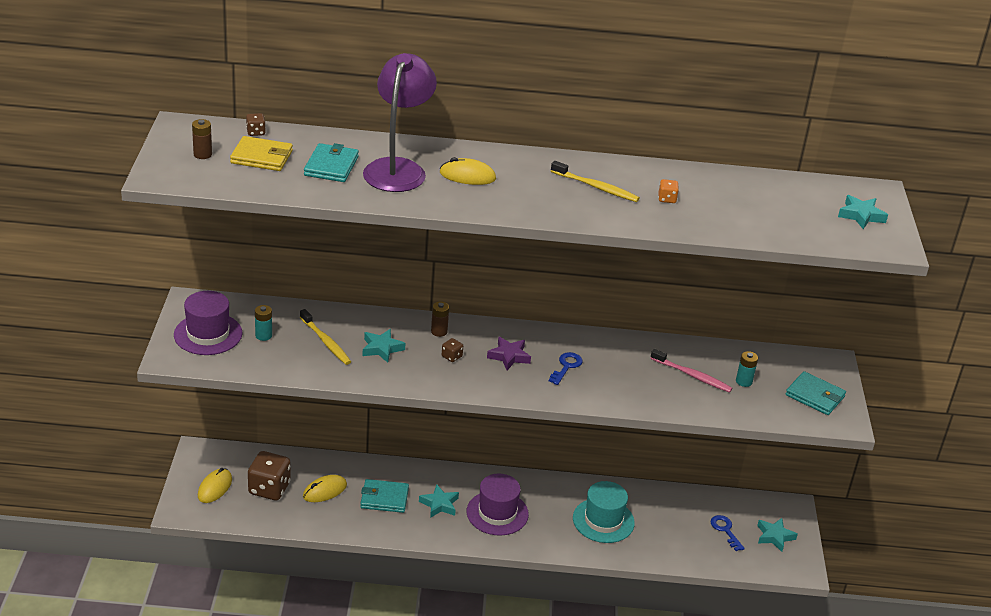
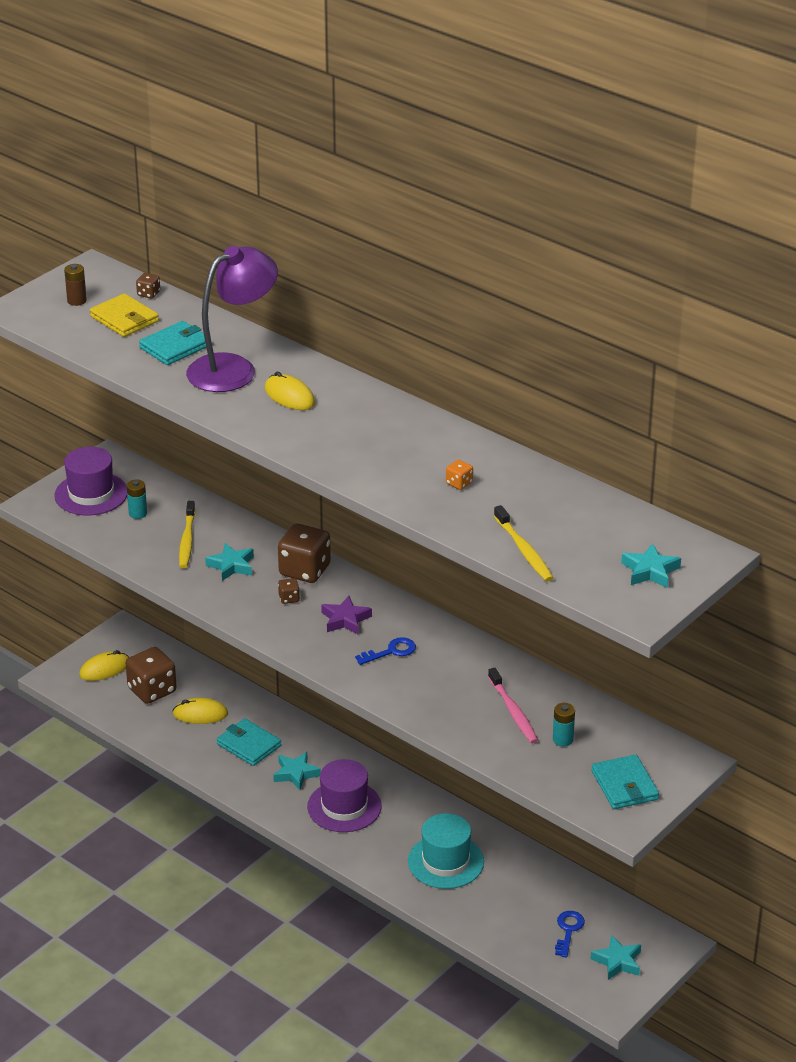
camera: 40 degrees right, 0 degrees up
(439, 331) = (304, 570): brown battery -> brown dice
(596, 187) = (402, 448): yellow toothbrush -> yellow toothbrush (524, 550)

